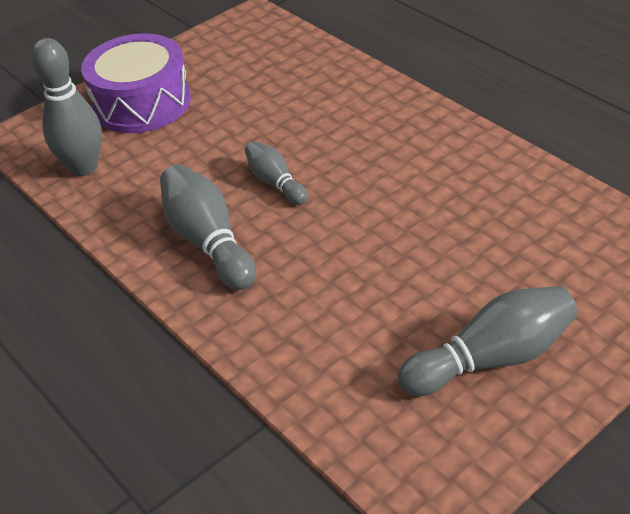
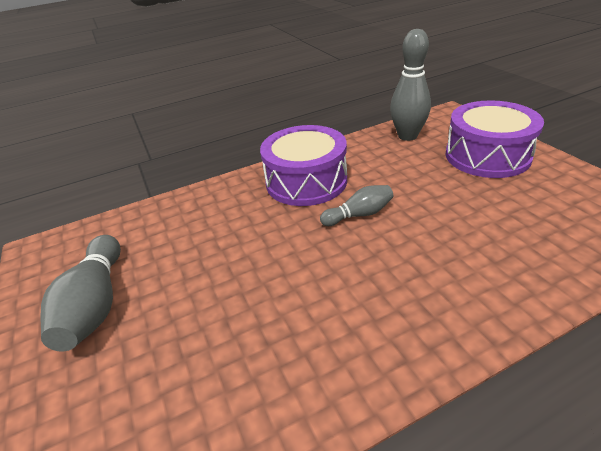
camera: 105 degrees right, 5 degrees down
(208, 242) = (306, 181): grey bowling pin -> purple drum

